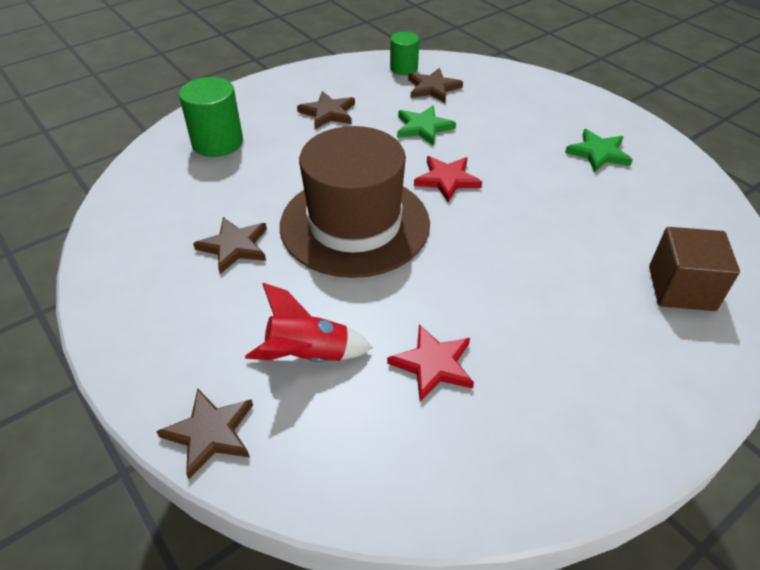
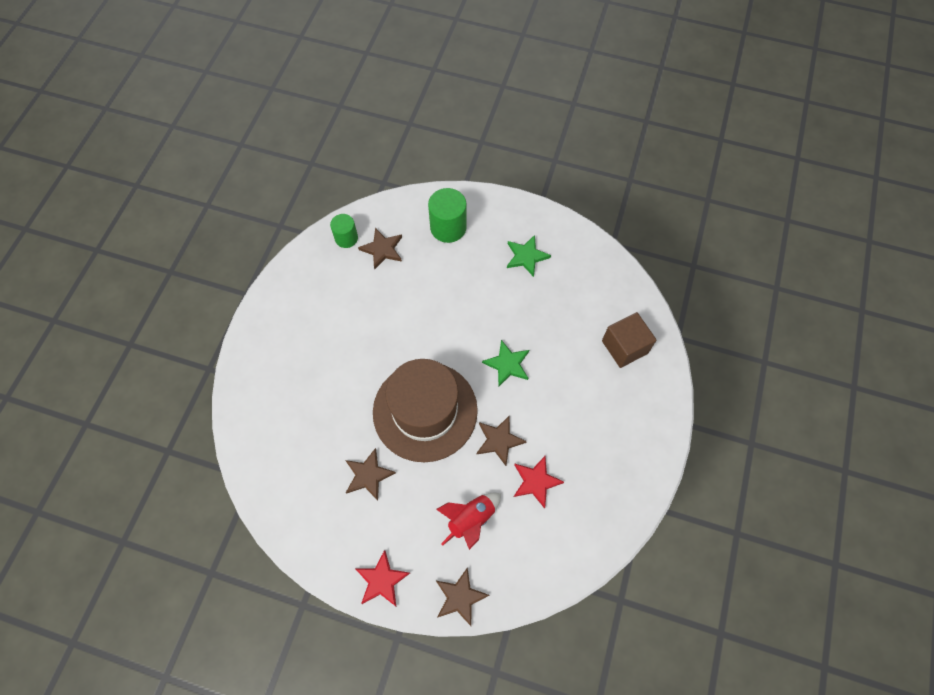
camera: 35 degrees left, 20 degrees up
(217, 142) = (277, 396): green cylinder -> green cylinder (448, 227)
(328, 113) = (329, 319): brown star -> brown star (499, 440)
(423, 127) = (404, 296): green star -> green star (507, 364)
(447, 180) = (452, 337): red star -> red star (382, 580)

